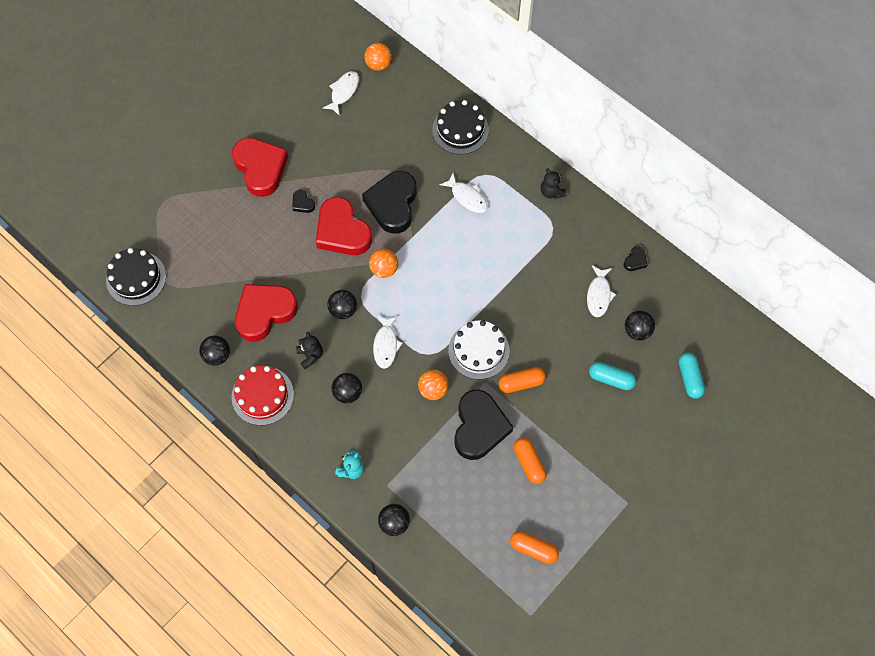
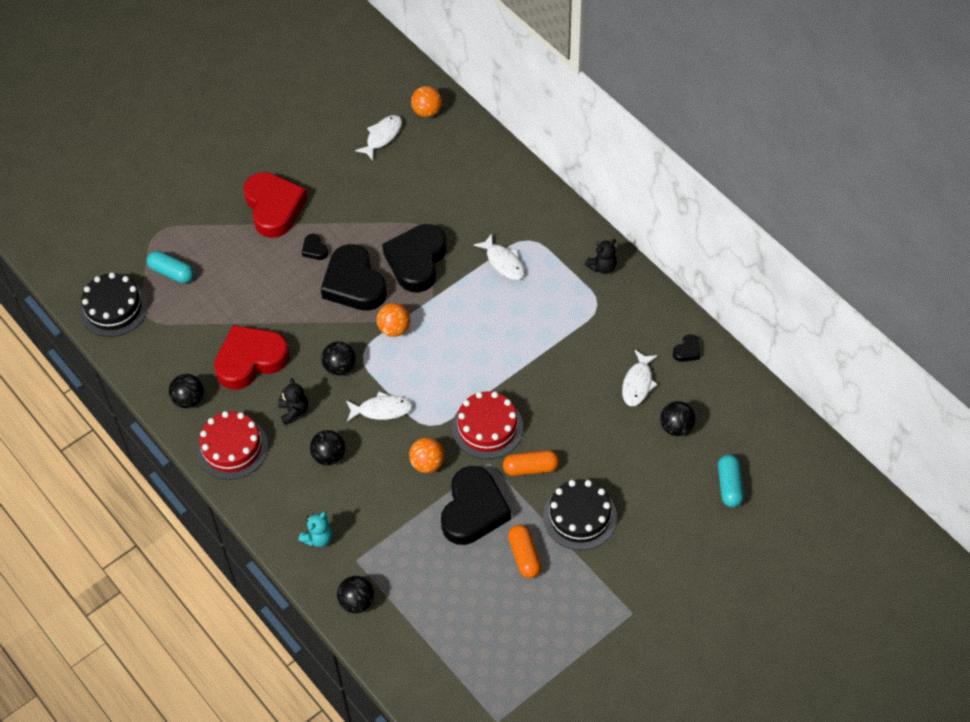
camera: 10 degrees right, 10 degrees down
(342, 231) = (354, 283): red heart -> black heart
(386, 345) = (382, 410): white fish -> white fish turned 105 degrees counterclockwise
(460, 130) = (508, 190): black cake -> black cake (579, 516)
(478, 350) = (487, 427): white cake -> red cake
(533, 549) = (513, 650): orange capsule -> none
(551, 192) = (602, 267): black teddy bear -> black teddy bear turned 105 degrees counterclockwise
(611, 379) = (636, 476): turquoise capsule -> turquoise capsule (172, 272)

